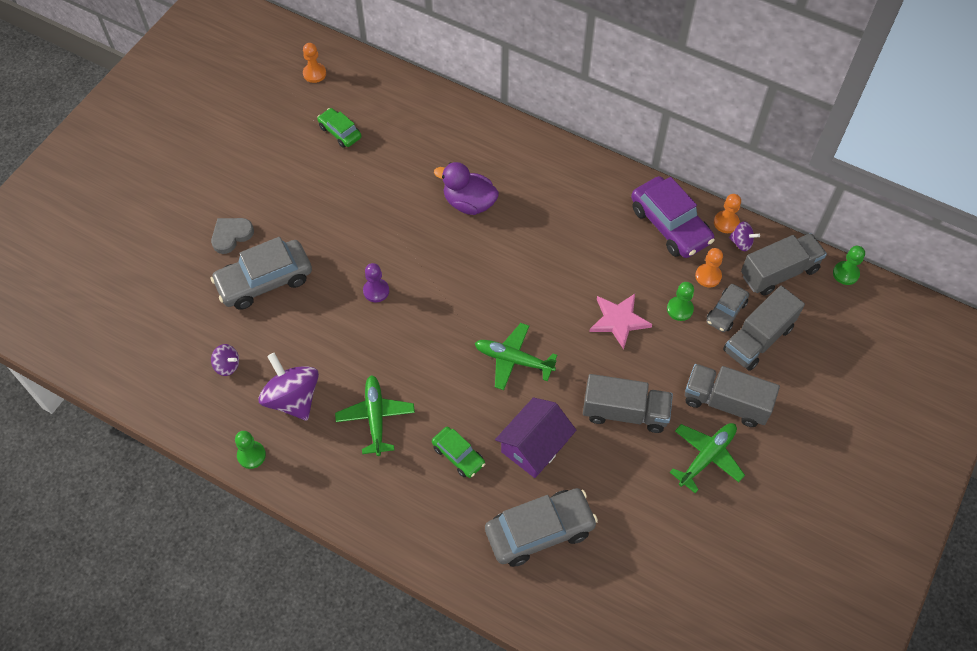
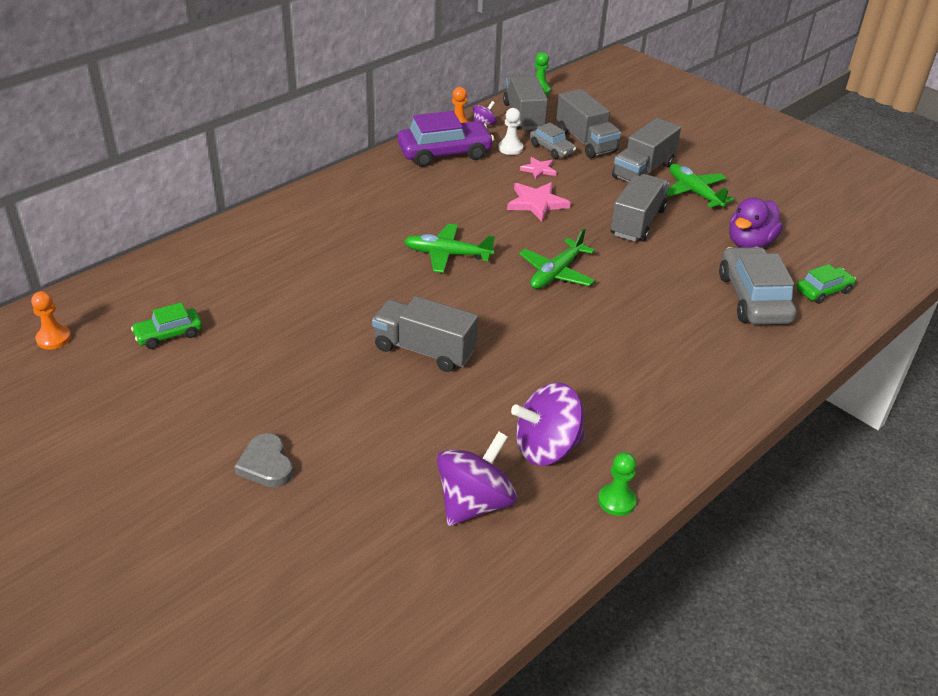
camera: 75 degrees left, 20 degrees down
(227, 365) = (474, 503): purple spinning top -> purple spinning top, size x2.02
(264, 281) = (359, 444): grey car -> none
(375, 418) = (595, 383): green plane -> green plane (447, 255)
(376, 291) = (424, 350): purple pawn -> grey truck
(458, 455) = (658, 332): green car -> green car (823, 291)
(469, 203) = (344, 260): purple duck -> purple duck (749, 243)
(534, 446) = (659, 281): purple house -> none
(680, 309) = (539, 170): green pawn -> pink star
(708, 276) = (510, 148): orange pawn -> white pawn

